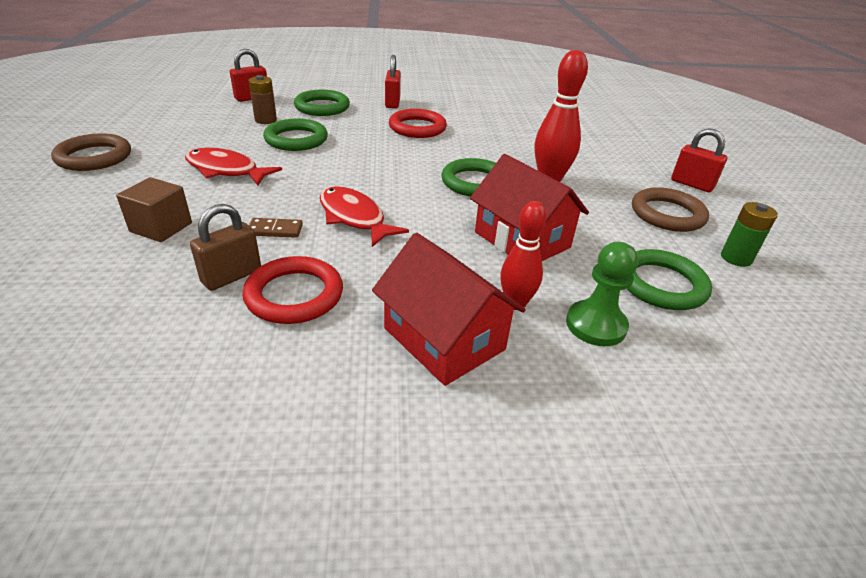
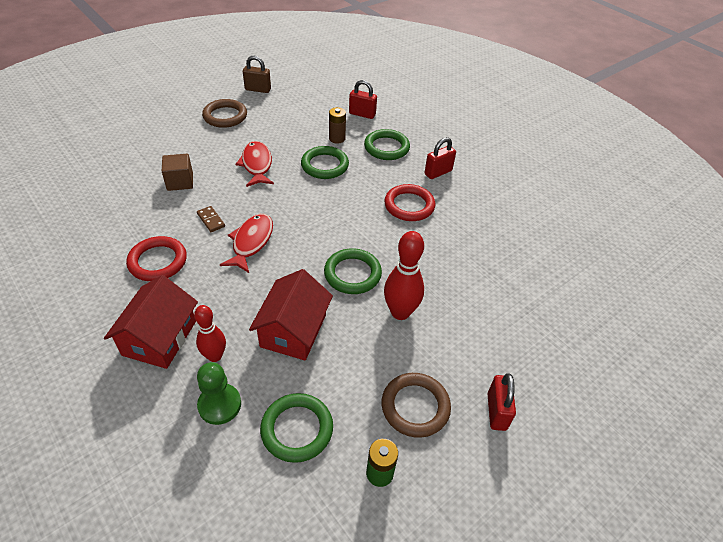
camera: 55 degrees right, 10 degrees up
(231, 276) = (157, 231): brown padlock -> brown padlock (258, 89)

